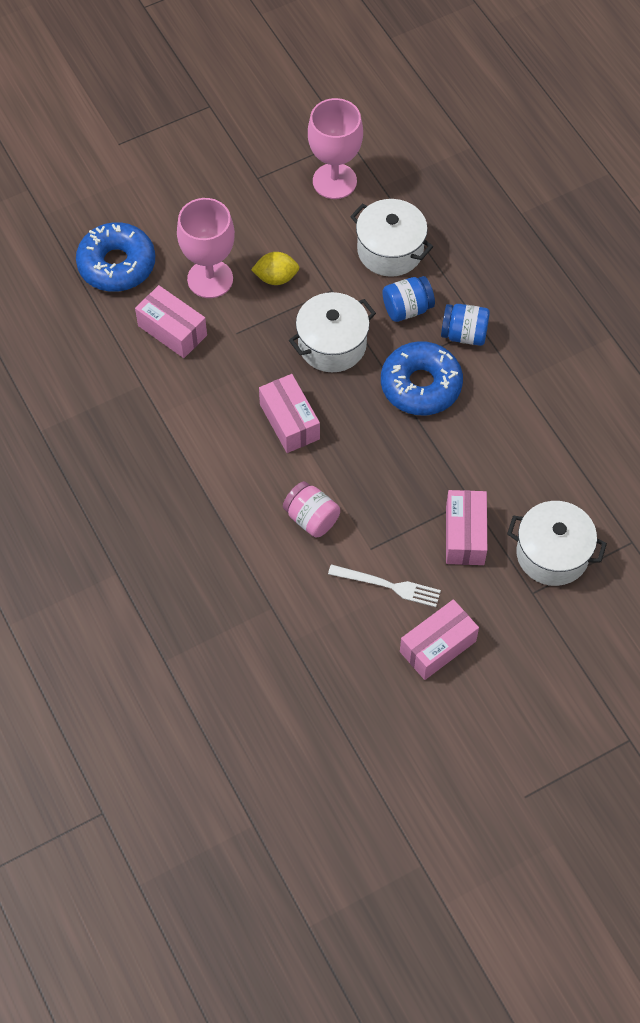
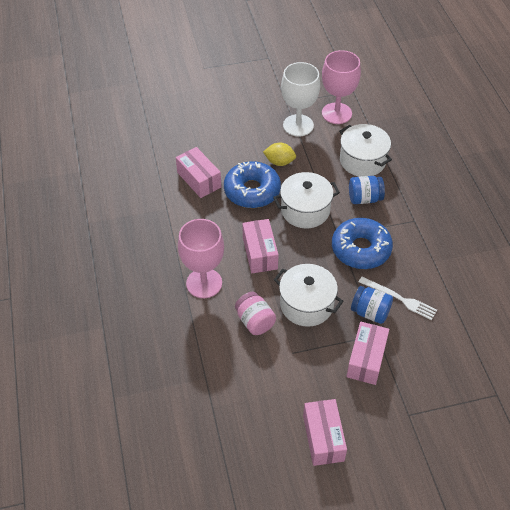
camera: 15 degrees right, 10 degrees down
(117, 264) = (177, 134): blue donut -> blue donut (252, 191)
(210, 279) = (235, 154): pink goblet -> pink goblet (204, 283)
(285, 213) = (298, 125): none -> white goblet
(388, 585) = (298, 383): white fork -> white fork (399, 299)
(438, 646) = (323, 438): pink box -> pink box turned 75 degrees counterclockwise
(464, 334) = (401, 223): blue jar -> blue jar (370, 312)
(552, 554) = (431, 389): white pot -> white pot (306, 305)

